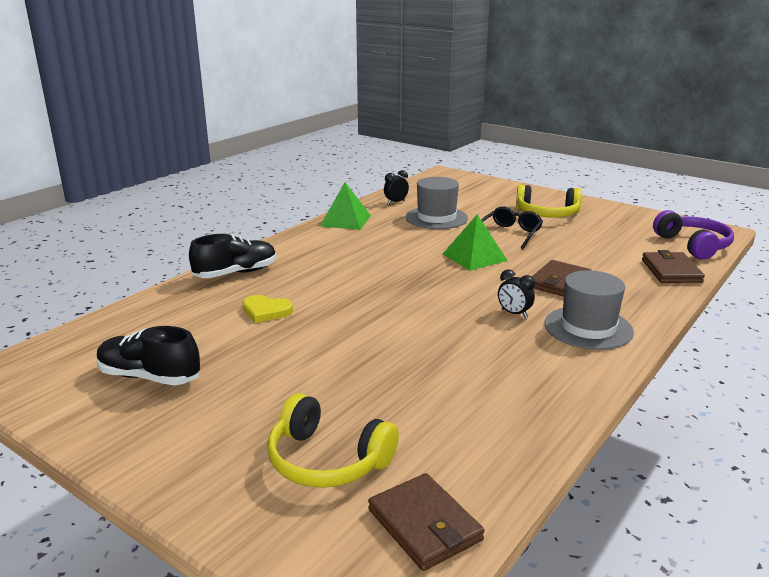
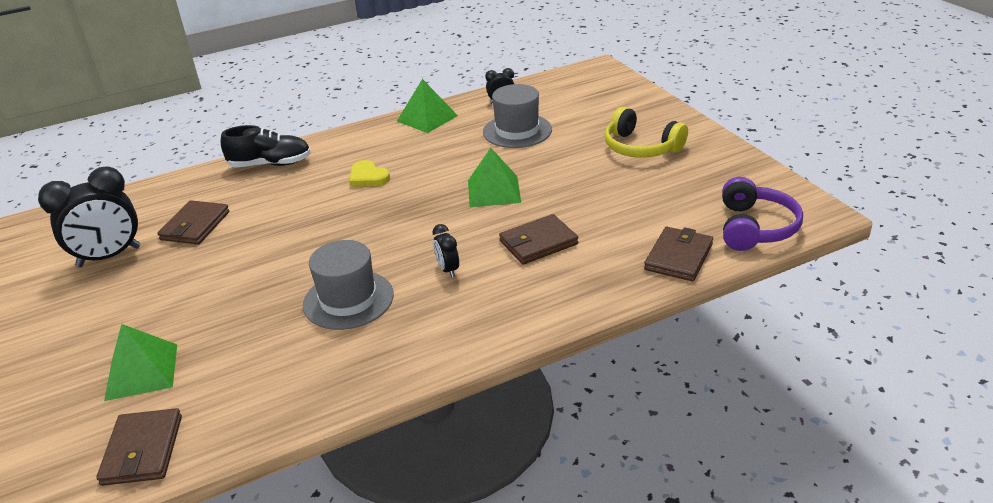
camera: 30 degrees right, 10 degrees up
(149, 377) = (109, 257): black shoe -> black clock
(219, 332) = (195, 226): none -> brown wallet
(266, 311) = (250, 213): yellow heart -> yellow heart (368, 177)
(327, 460) = (142, 371): yellow headphones -> green pyramid
(510, 234) = (566, 168): black glasses -> none
(588, 328) = (496, 305): grey hat -> grey hat (348, 300)

